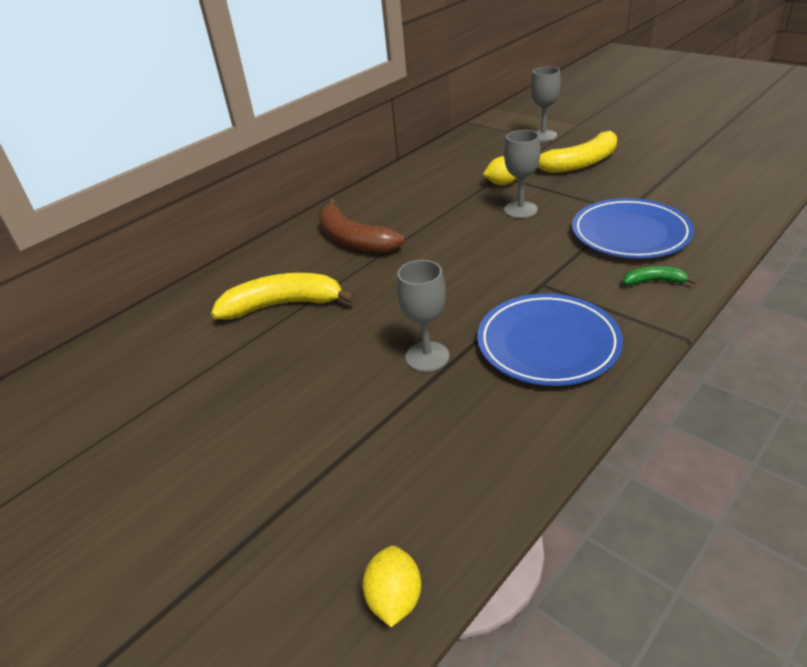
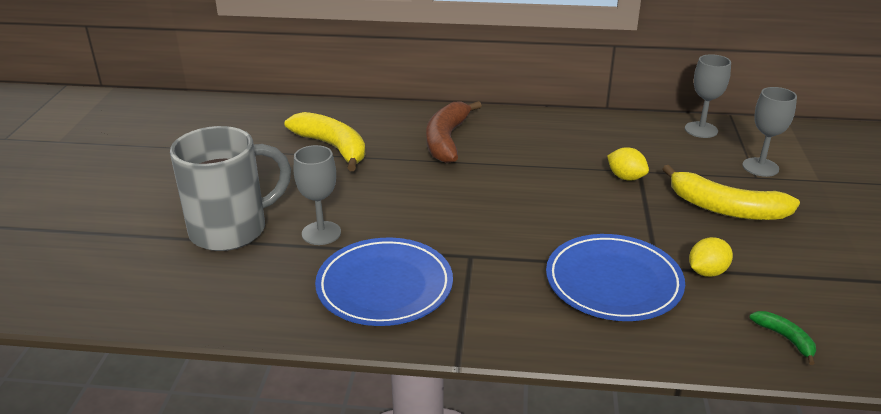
camera: 50 degrees right, 5 degrees down
(358, 419) = (231, 230): none -> grey mug
(394, 599) = (83, 306): yellow lemon -> yellow lemon (707, 272)
(520, 210) = (586, 204): grey goblet -> grey goblet (701, 130)
(654, 281) = (537, 320): green banana -> green banana (785, 339)

